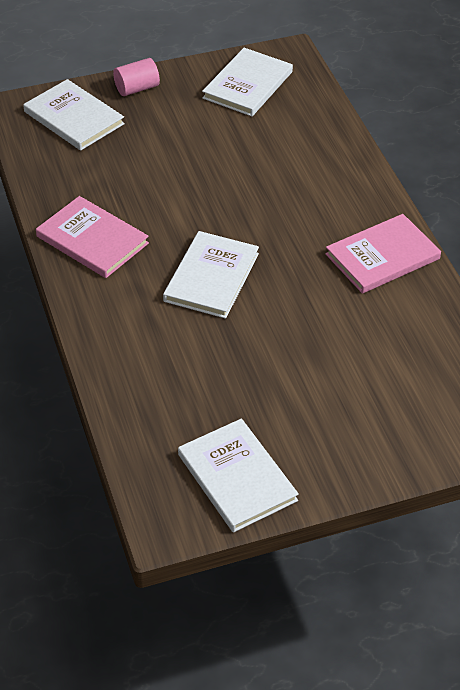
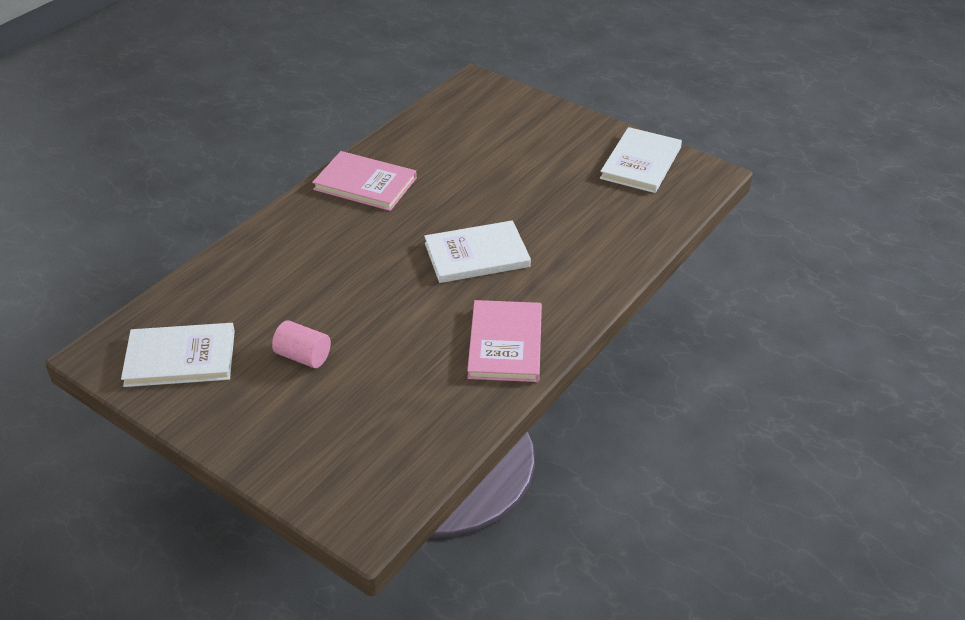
camera: 125 degrees left, 5 degrees down
(74, 118) = (342, 461): white book -> none
(137, 88) = (249, 439): pink cylinder -> pink cylinder (303, 356)

